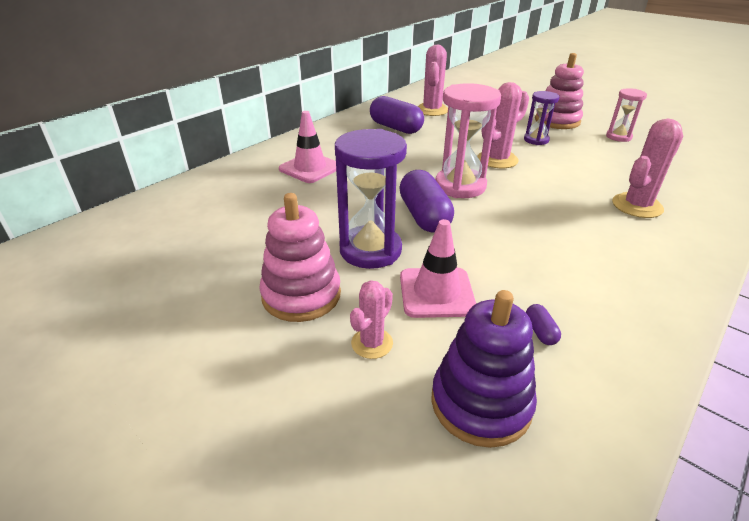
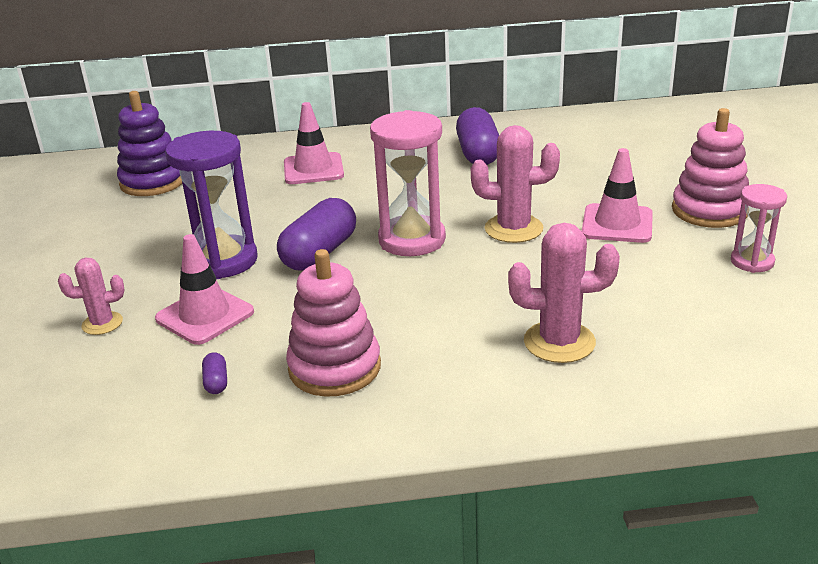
camera: 45 degrees right, 5 degrees down
(301, 295) = (121, 270): pink stacking toy -> pink stacking toy (334, 368)
(432, 110) = (567, 144): pink cactus -> none
(480, 403) = (90, 395): purple stacking toy -> purple stacking toy (153, 182)
(536, 140) = (617, 224): purple hourglass -> pink traffic cone
(540, 331) = (216, 382): purple capsule -> purple capsule turned 45 degrees counterclockwise

